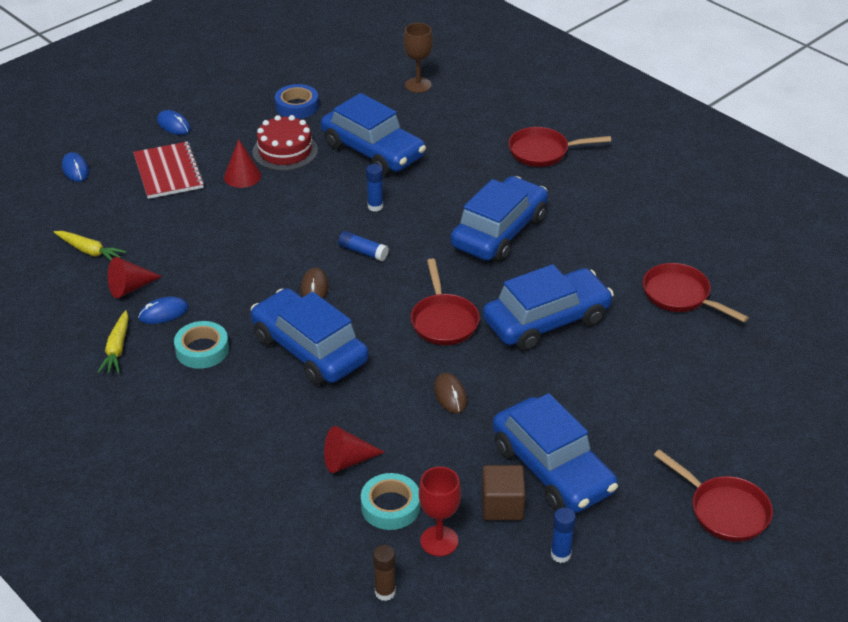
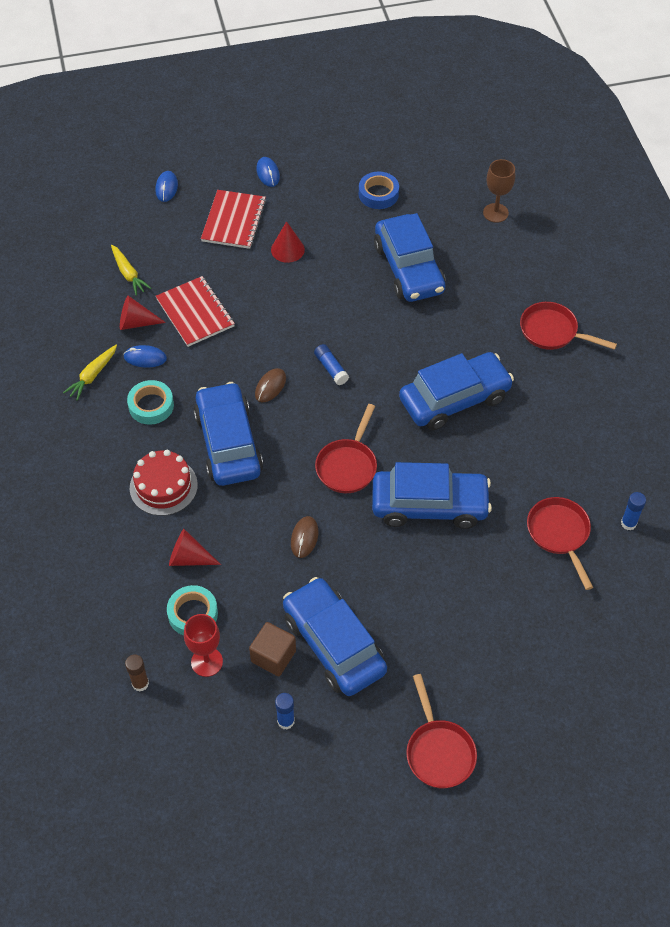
camera: 30 degrees right, 15 degrees up
(187, 257) = (195, 313): none -> red notebook
(285, 151) = (338, 238): red cake -> red cake (163, 486)
(375, 206) = (371, 327): blue glue stick -> blue glue stick (628, 523)
(552, 469) = (334, 644): blue car -> blue car turned 150 degrees clockwise

